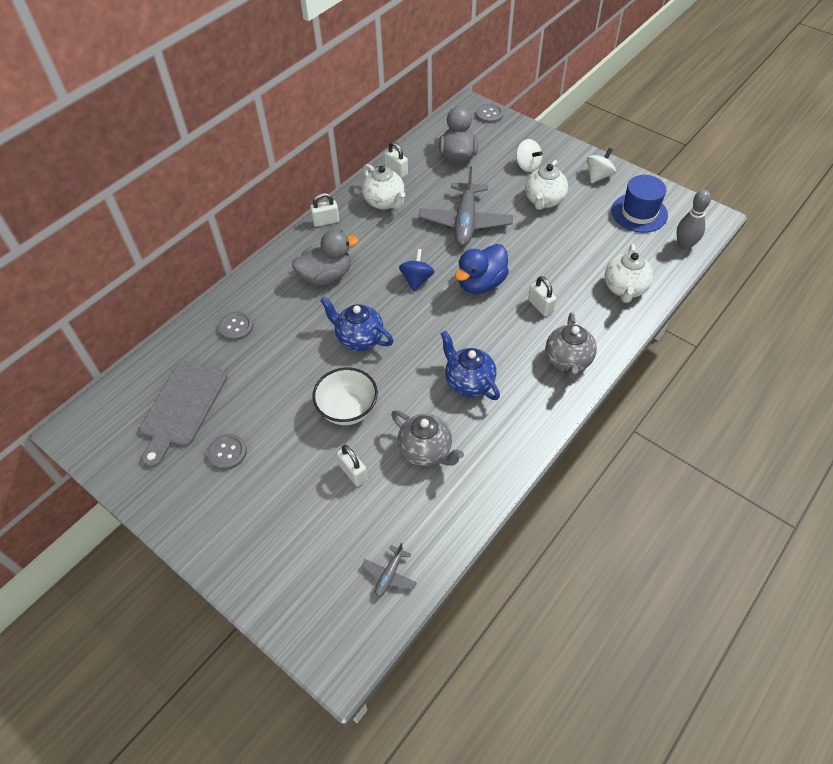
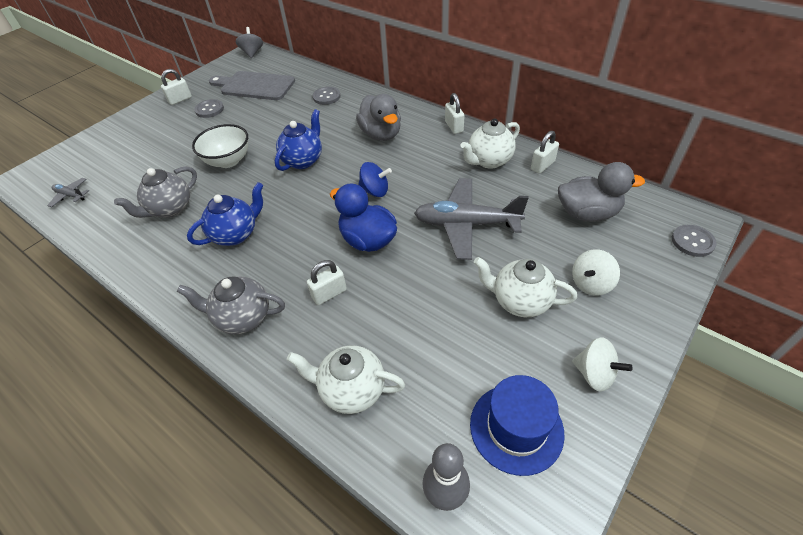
camera: 90 degrees right, 5 degrees down
(80, 425) = (252, 53): none -> grey spinning top
(353, 472) = (167, 169): white padlock -> white padlock (180, 99)

